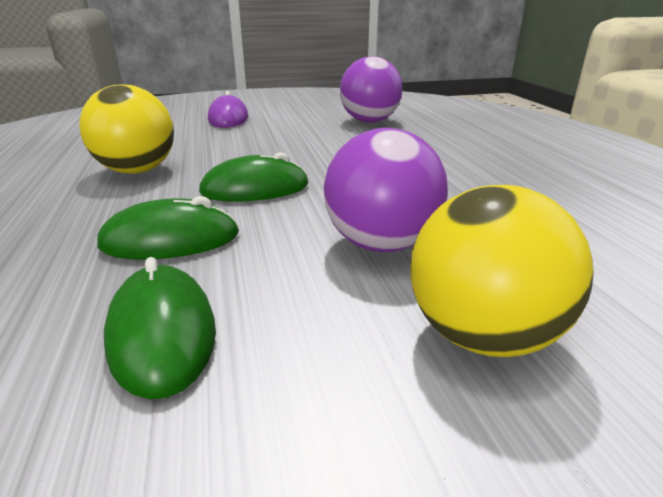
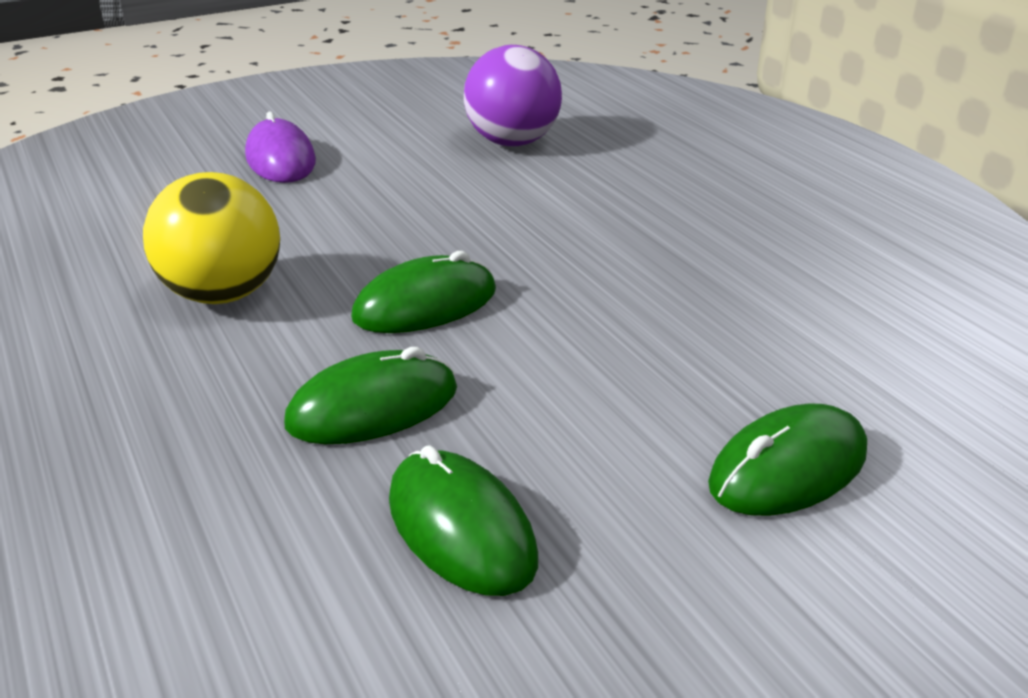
camera: 15 degrees left, 5 degrees up
(381, 244) = (637, 371): purple ball -> none
(482, 335) = (788, 468): yellow ball -> green mouse

